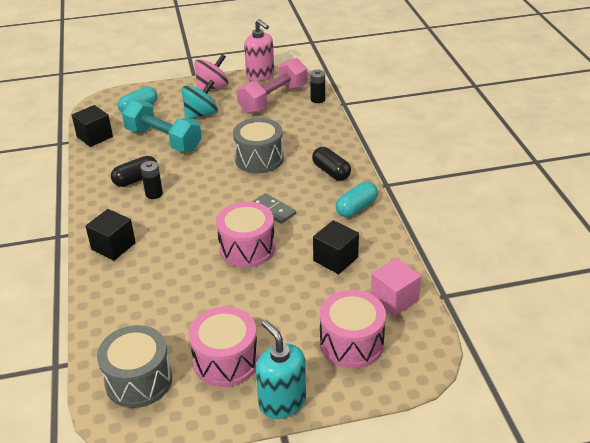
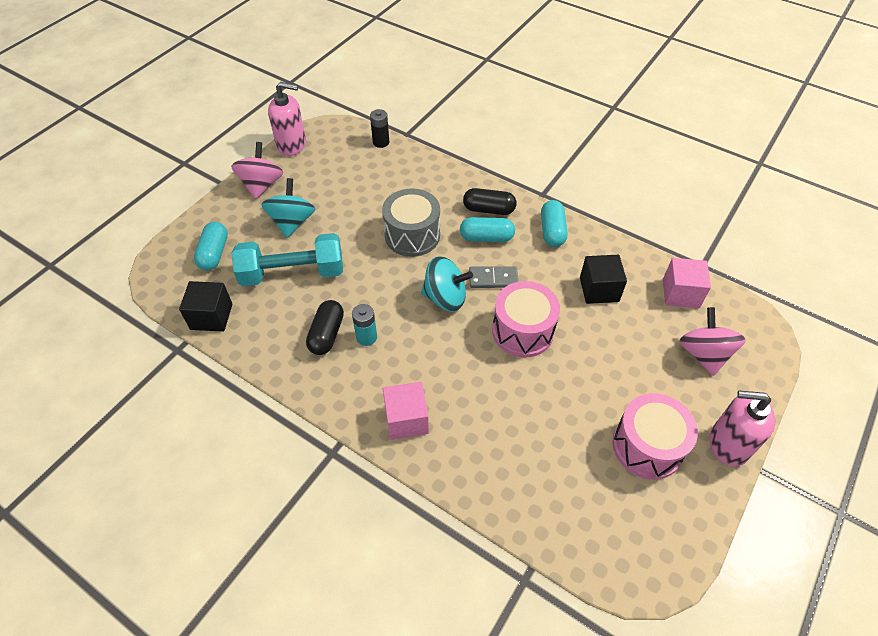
camera: 45 degrees left, 15 degrees up
(113, 246) = (406, 419): black cube -> pink cube
(139, 380) = (612, 525): grey drum -> none
(154, 194) = (366, 337): black battery -> turquoise battery
(228, 202) = (445, 298): none -> turquoise spinning top
(273, 99) = (340, 165): pink dumbbell -> none
(282, 402) = (728, 444): turquoise soap dispenser -> pink soap dispenser
(304, 186) = (486, 237): none -> turquoise capsule
(351, 343) = (704, 354): pink drum -> pink spinning top

